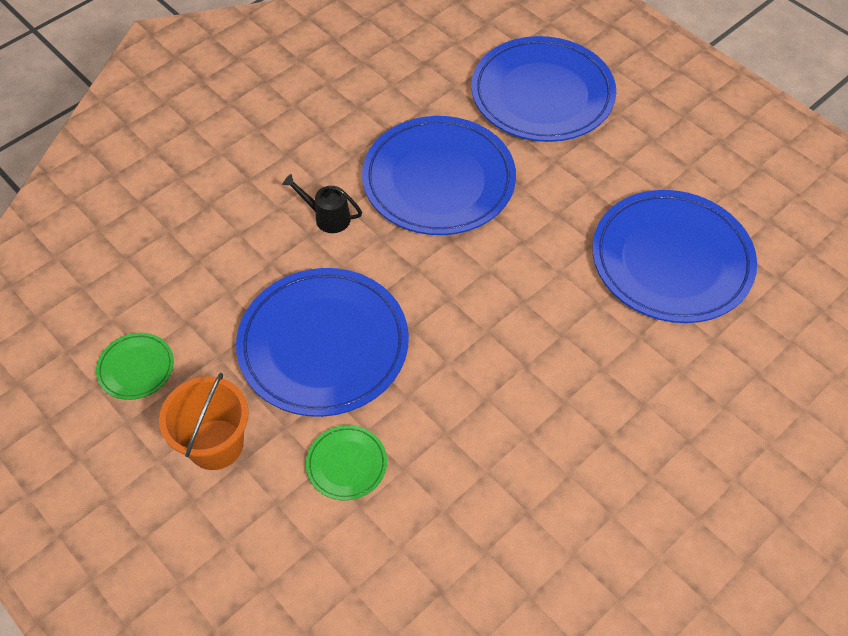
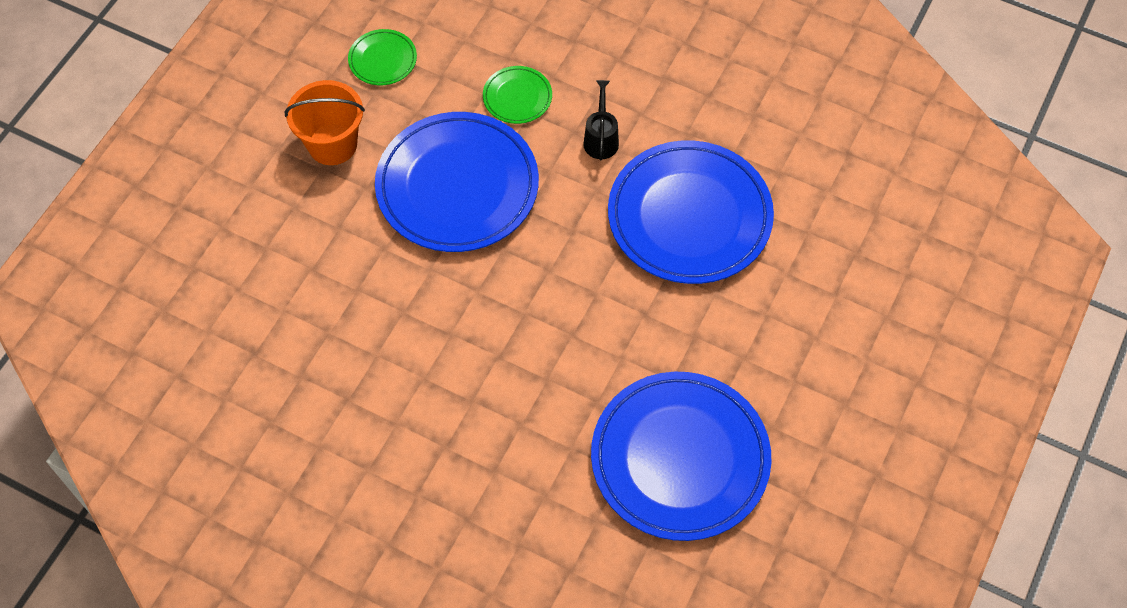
camera: 70 degrees right, 5 degrees up
(346, 464) = (346, 245): green plate -> green plate (517, 97)
(542, 95) = (857, 277): blue plate -> none

